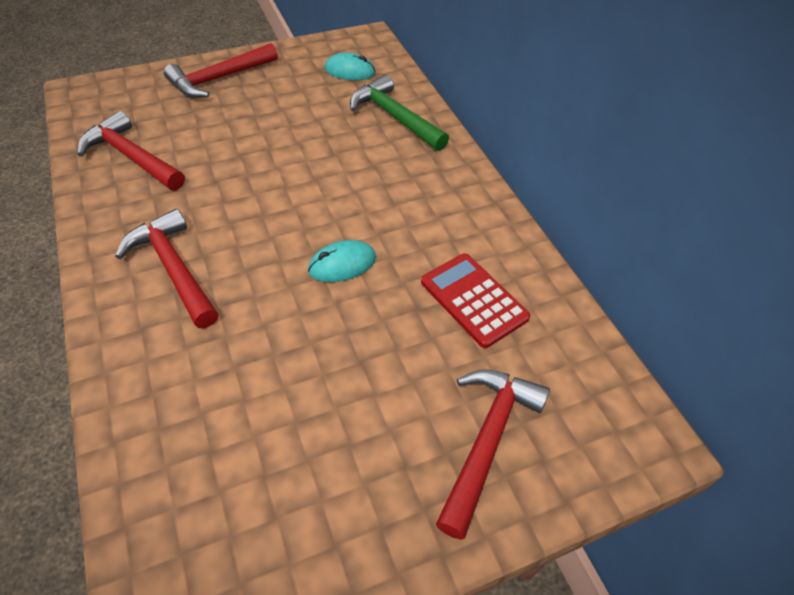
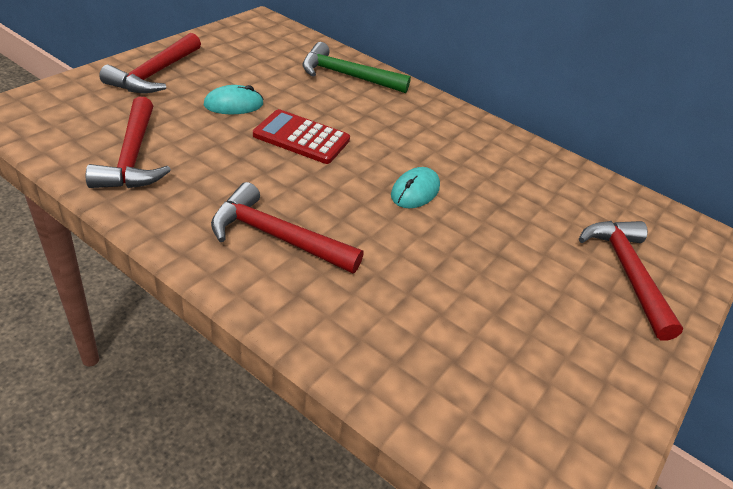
camera: 35 degrees left, 10 degrees down
(131, 157) = (132, 157): red hammer -> red hammer turned 105 degrees counterclockwise
(350, 71) = (273, 48): turquoise mouse -> turquoise mouse (233, 104)
(473, 300) = (530, 187): red calculator -> red calculator (301, 138)

